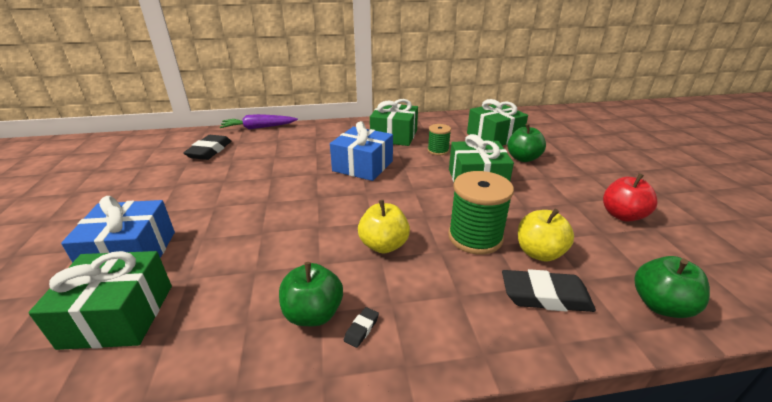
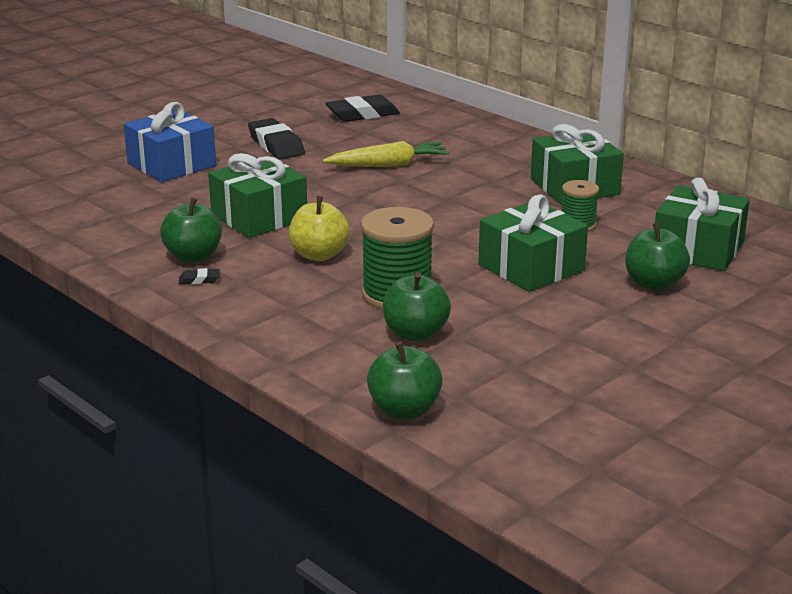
camera: 55 degrees right, 5 degrees down
(118, 315) = (111, 194): green gift -> green gift (259, 217)
(259, 128) = (456, 111): purple carrot -> none
(290, 169) = (388, 165): none -> yellow carrot
(363, 166) = (459, 196): blue gift -> none
(539, 253) = (415, 334): yellow apple -> green apple
(545, 296) = (341, 348): black eraser -> black eraser (276, 145)
(622, 215) = (582, 374): red apple -> none

